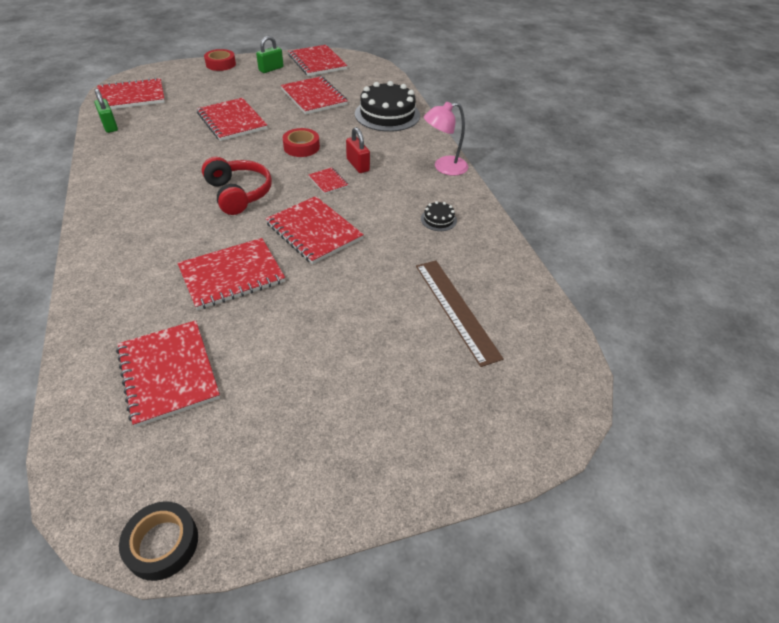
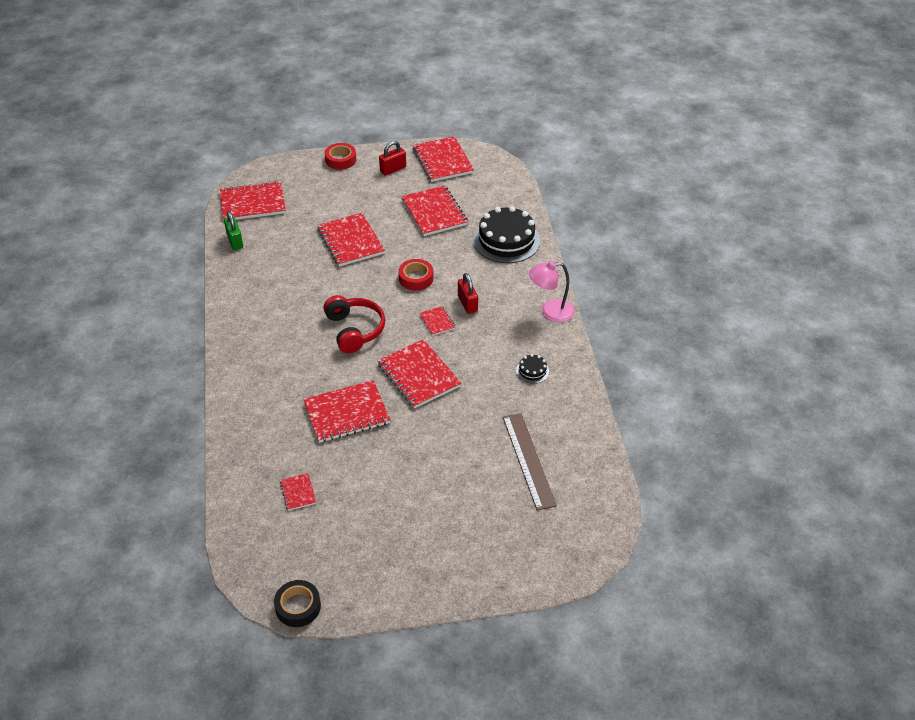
camera: 10 degrees right, 0 degrees up
(168, 373) = (298, 492): red notebook -> red notebook, size x0.48
(271, 69) = (393, 169): green padlock -> red padlock

